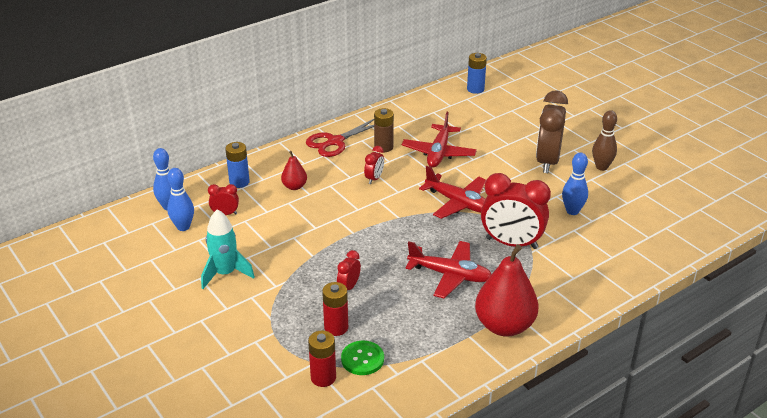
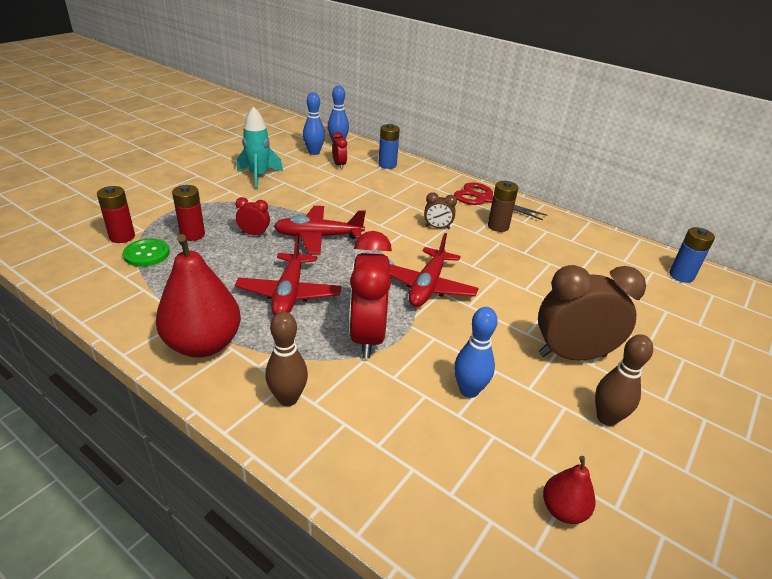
camera: 70 degrees right, 0 degrees up
(294, 186) = (396, 189): red pear -> red pear (563, 510)
(374, 179) = (437, 227): red clock -> brown clock
(439, 153) = (517, 262): red plane -> red plane (318, 237)
(568, 288) = (288, 398): none -> brown bowling pin

